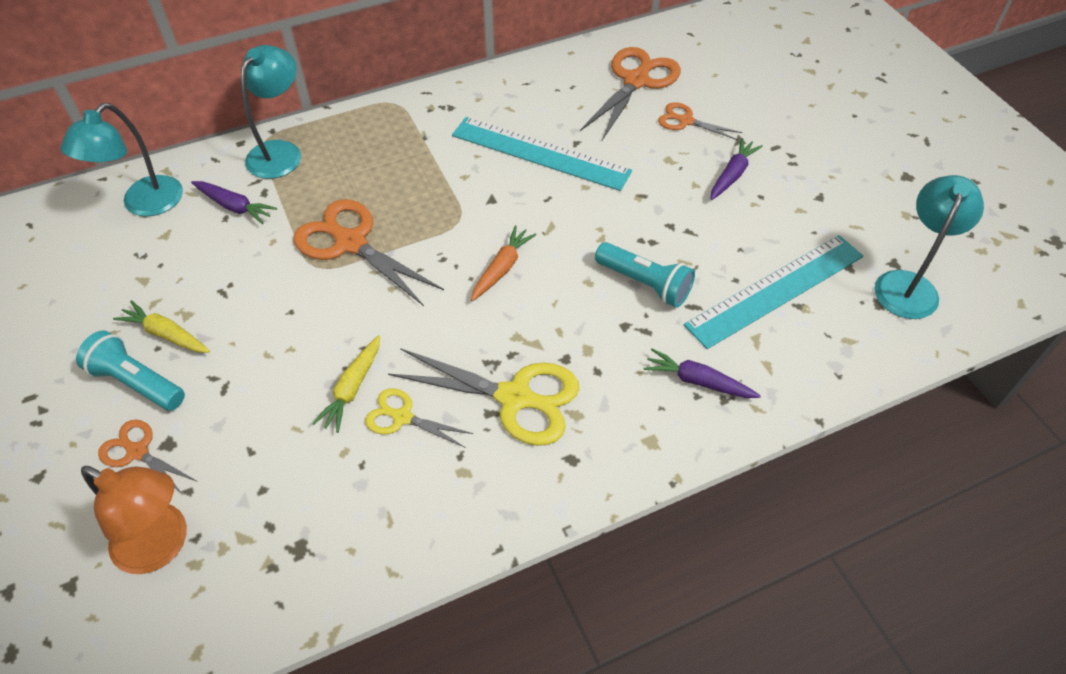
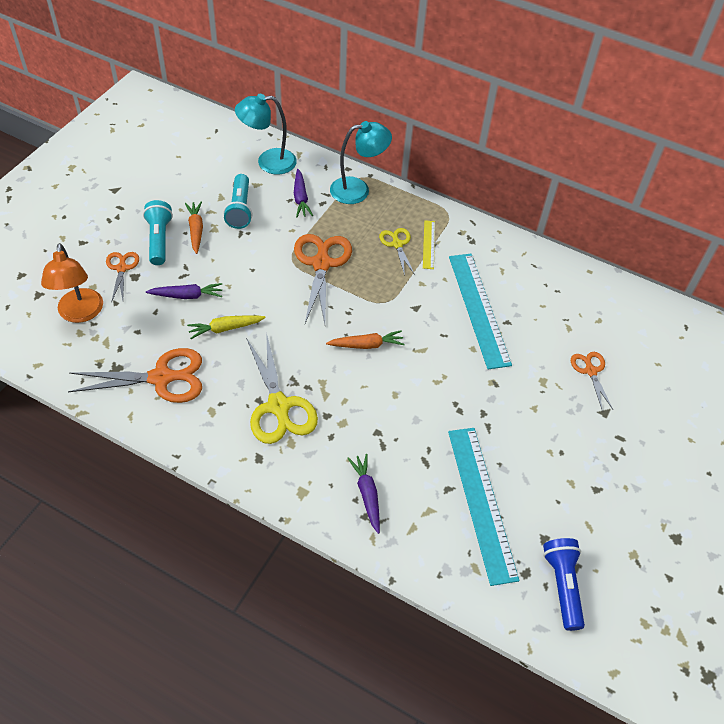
camera: 50 degrees right, 0 degrees up
(166, 334) = (196, 230): yellow carrot -> orange carrot
(402, 417) = (224, 362): yellow scissors -> yellow scissors (397, 244)
(419, 141) = (429, 244): none -> yellow ruler
(636, 81) = (601, 322): orange scissors -> orange scissors (162, 378)
(644, 283) = (420, 425): turquoise flashlight -> turquoise flashlight (240, 209)
(732, 175) = (565, 425): purple carrot -> purple carrot (187, 295)
(775, 290) = (481, 502): turquoise ruler -> turquoise ruler turned 60 degrees clockwise
(909, 285) = (562, 585): turquoise lamp -> blue flashlight

